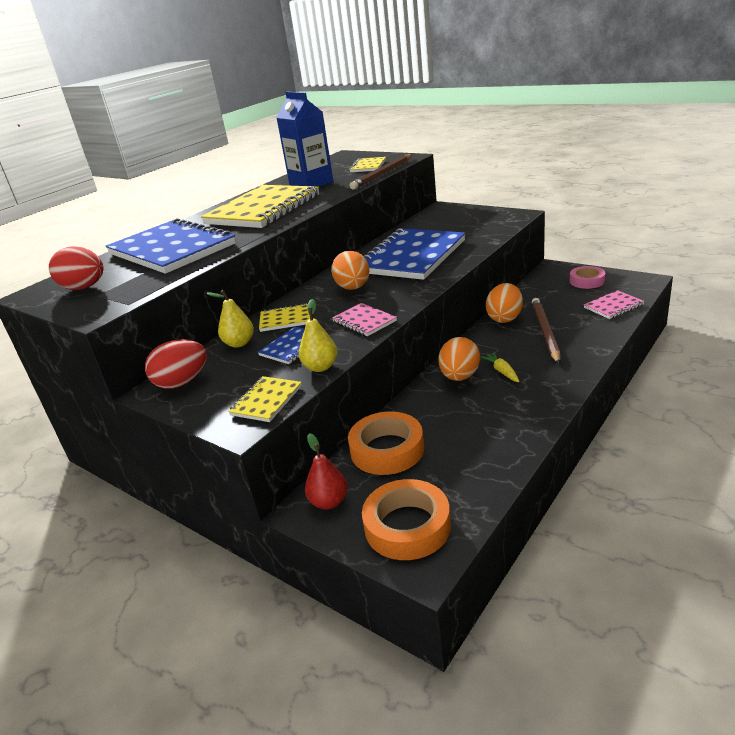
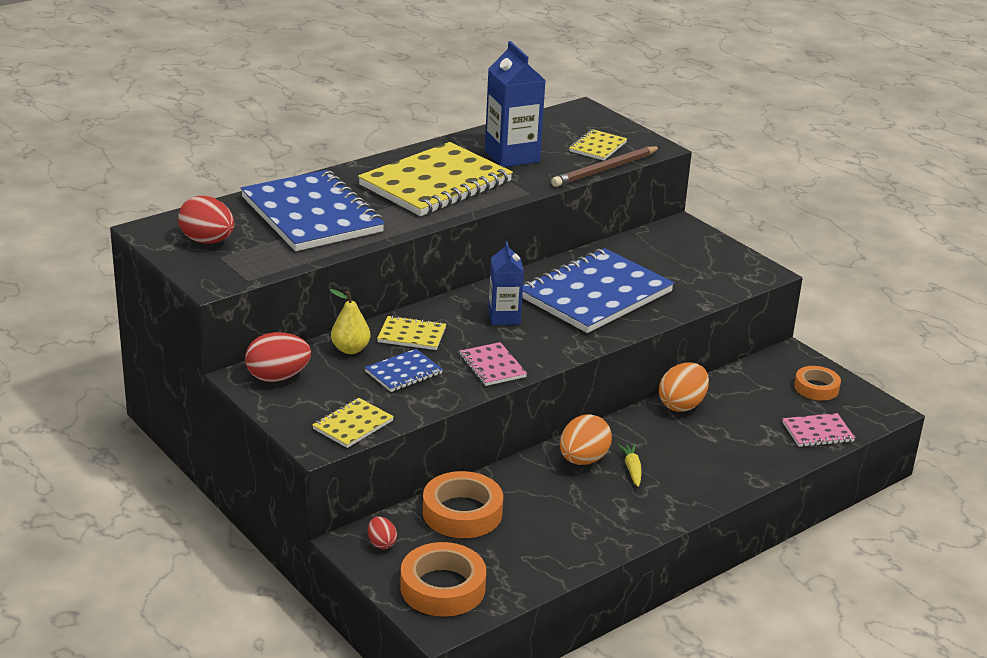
camera: 10 degrees right, 0 degrees up
(320, 367) = (421, 406): yellow pear -> none
(329, 502) = (381, 543): red pear -> red egg
(353, 288) = (504, 317): orange egg -> blue carton
(545, 332) = (714, 438): brown pencil -> none
(587, 281) = (816, 388): pink tape -> orange tape

